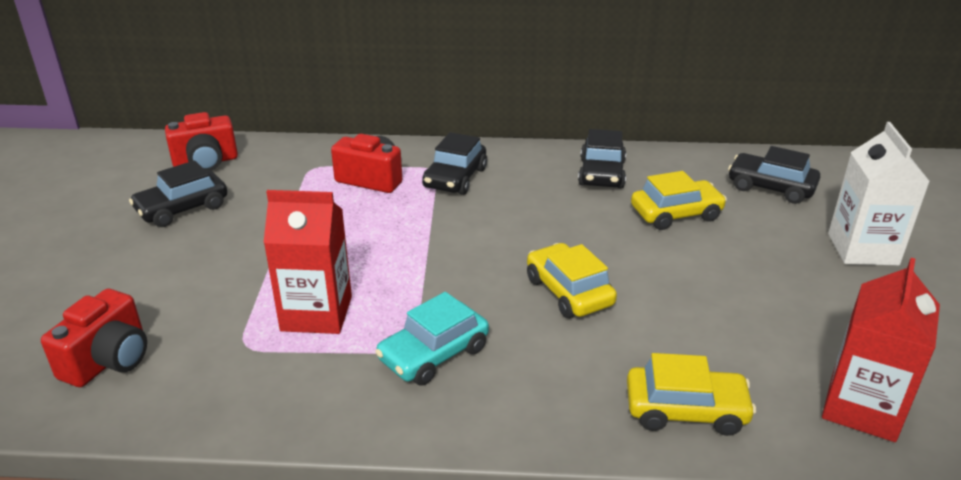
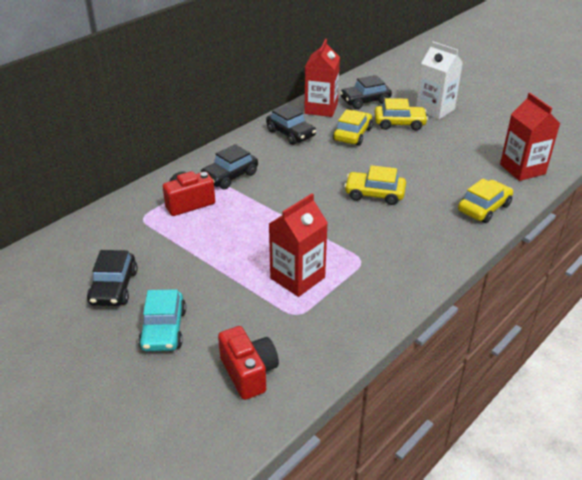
camera: 50 degrees left, 5 degrees up
(206, 162) = (66, 256): red camera -> none
(434, 354) = (375, 255): turquoise car -> turquoise car (163, 329)
(455, 178) = (230, 176): black car -> black car turned 75 degrees clockwise
(692, 167) = (321, 108): none -> red carton
(769, 236) = (399, 123): none -> yellow car

